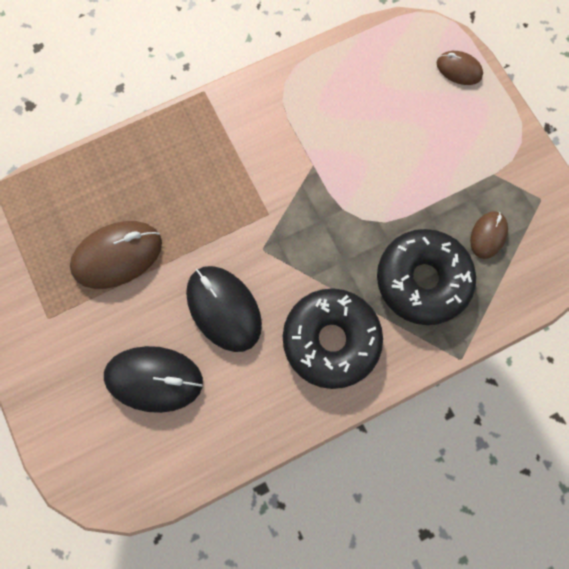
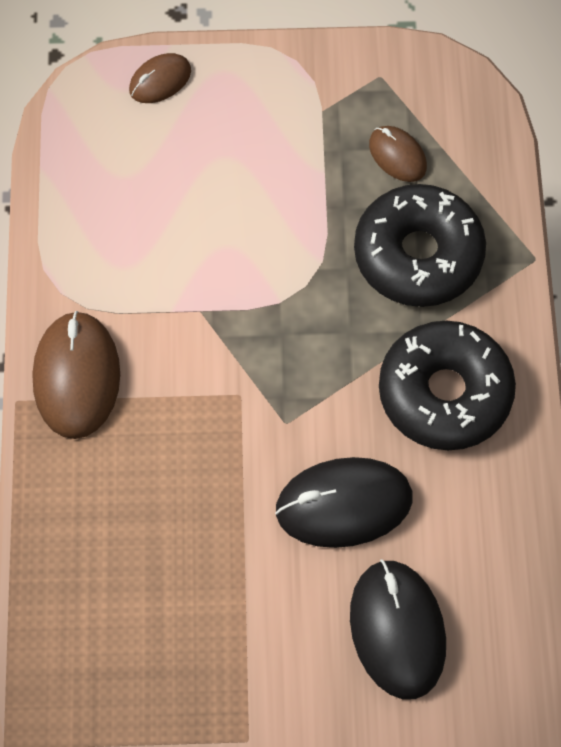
camera: 65 degrees left, 10 degrees down
(117, 255) = (203, 612): brown mouse -> brown mouse (77, 377)
(154, 379) = (397, 630): black mouse -> black mouse turned 45 degrees counterclockwise

